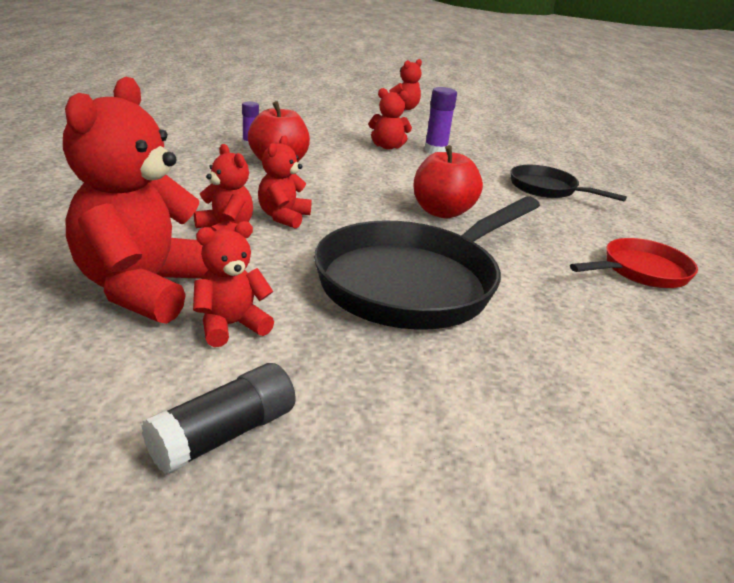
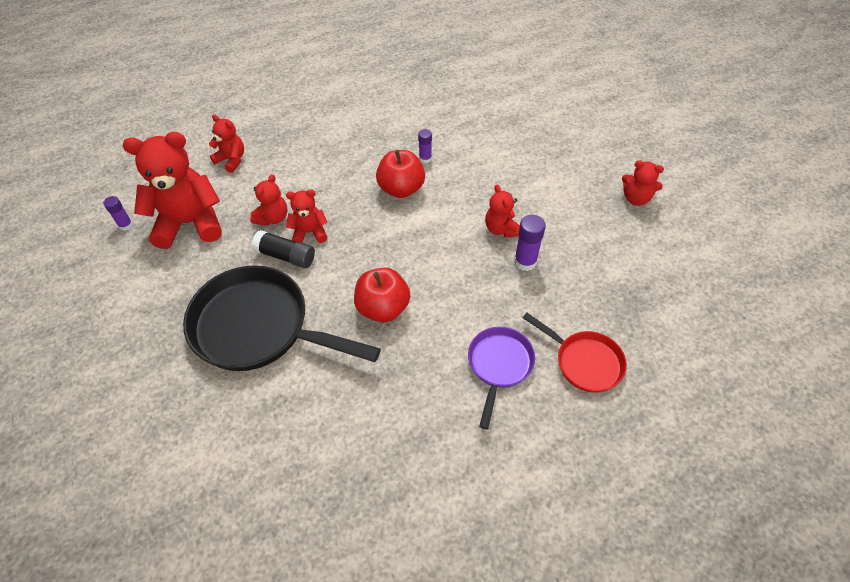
camera: 70 degrees right, 25 degrees up
(49, 350) = (126, 225): none -> purple glue stick
(223, 435) = (90, 308): black glue stick -> black glue stick (286, 256)
(230, 326) = (171, 270): red teddy bear -> red teddy bear (231, 160)
(547, 189) = (499, 365): black pan -> purple pan
(641, 271) = (361, 461): red pan -> red pan (584, 362)

